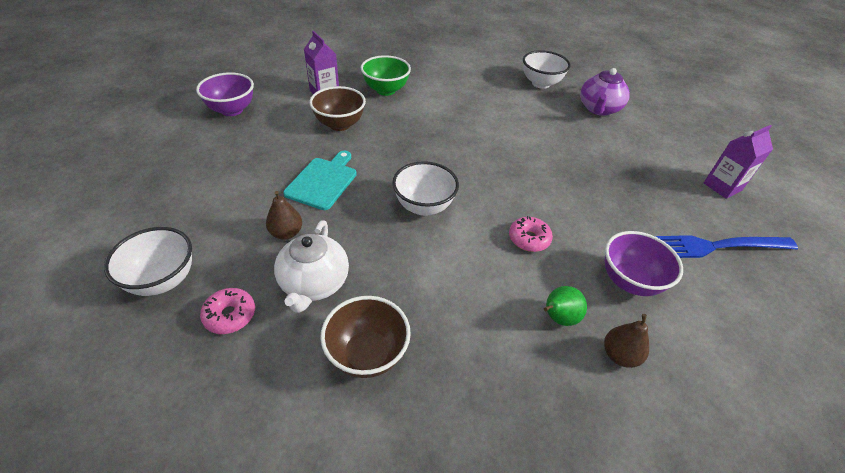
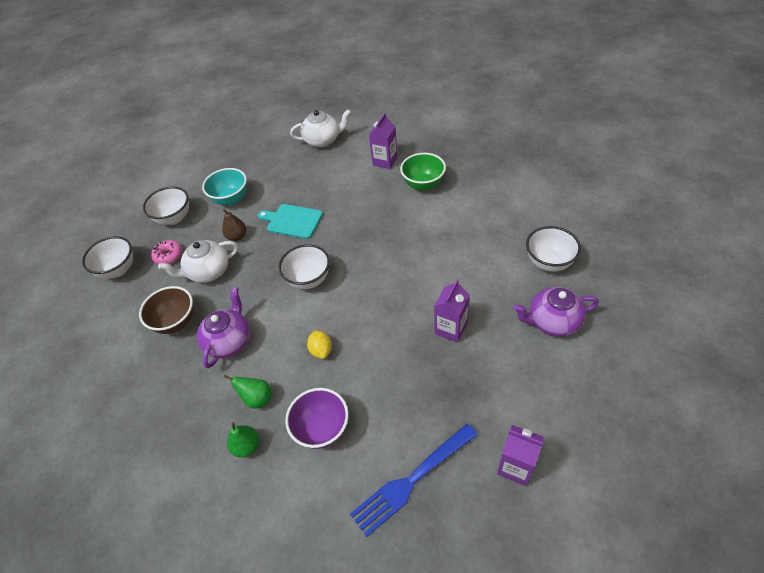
camera: 65 degrees right, 5 degrees up
(176, 393) = (118, 270): none -> white bowl
(213, 212) = (231, 199): none -> turquoise bowl
(232, 110) = (323, 140): purple bowl -> white teapot
(323, 181) = (292, 221): turquoise cutting board -> turquoise cutting board turned 150 degrees counterclockwise
(339, 124) = (356, 191): brown bowl -> none
(452, 309) = (229, 341): none -> purple teapot
(529, 239) = (321, 350): pink donut -> yellow lemon
(567, 153) = (451, 328): none -> purple carton
(619, 355) = (247, 446): brown pear -> green pear
(714, 246) = (412, 480): blue fork -> blue fork turned 90 degrees counterclockwise

